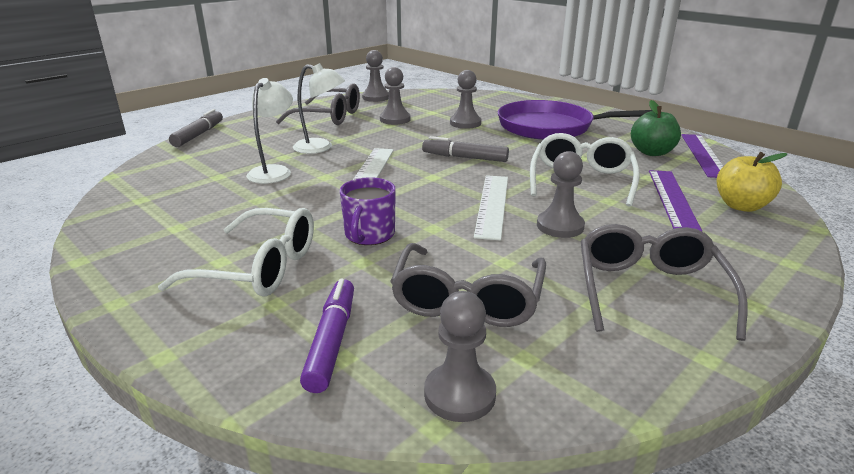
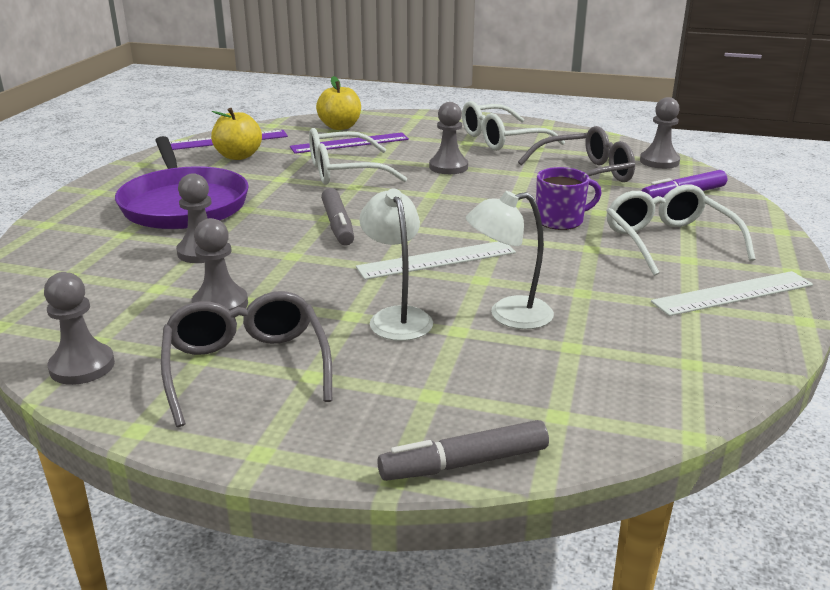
camera: 120 degrees left, 0 degrees up
(492, 205) = (442, 192): white ruler -> white ruler (733, 293)
(649, 290) = (501, 139): grey glasses -> white glasses
(651, 152) = (238, 156): green apple -> yellow apple

